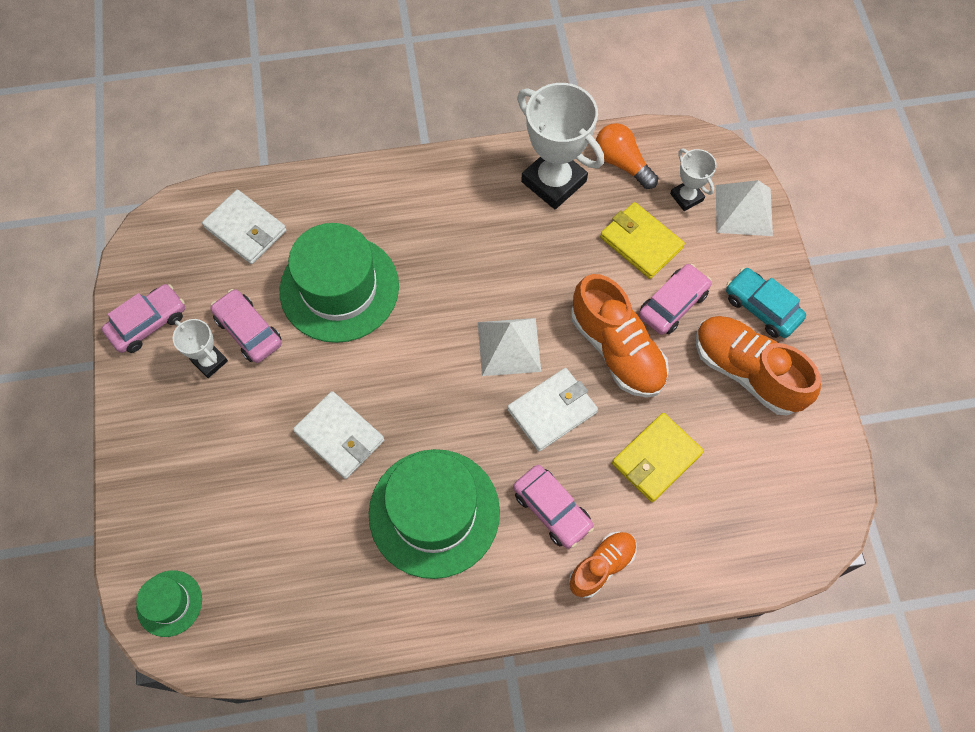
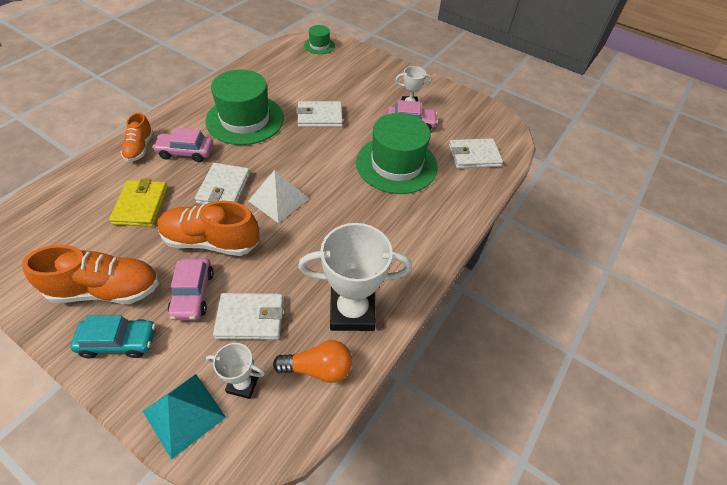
camera: 130 degrees right, 15 degrees down
(148, 323) = (452, 100): pink car -> none
(641, 242) = (250, 318): yellow wallet -> white wallet
(743, 210) = (184, 414): white pyramid -> turquoise pyramid

